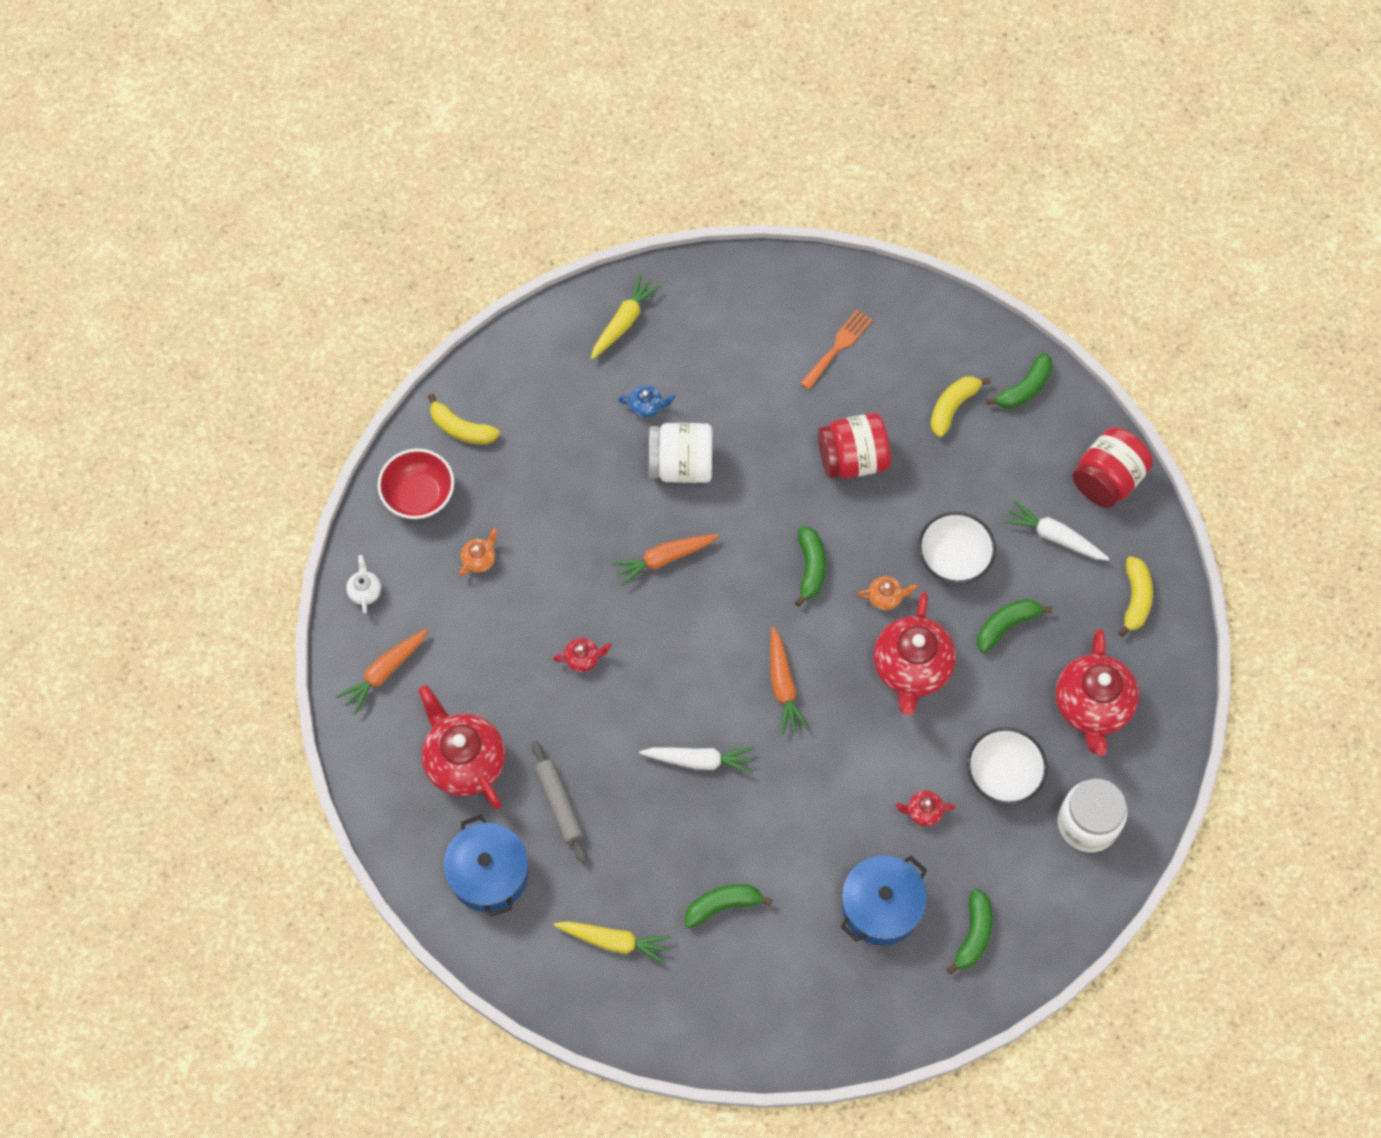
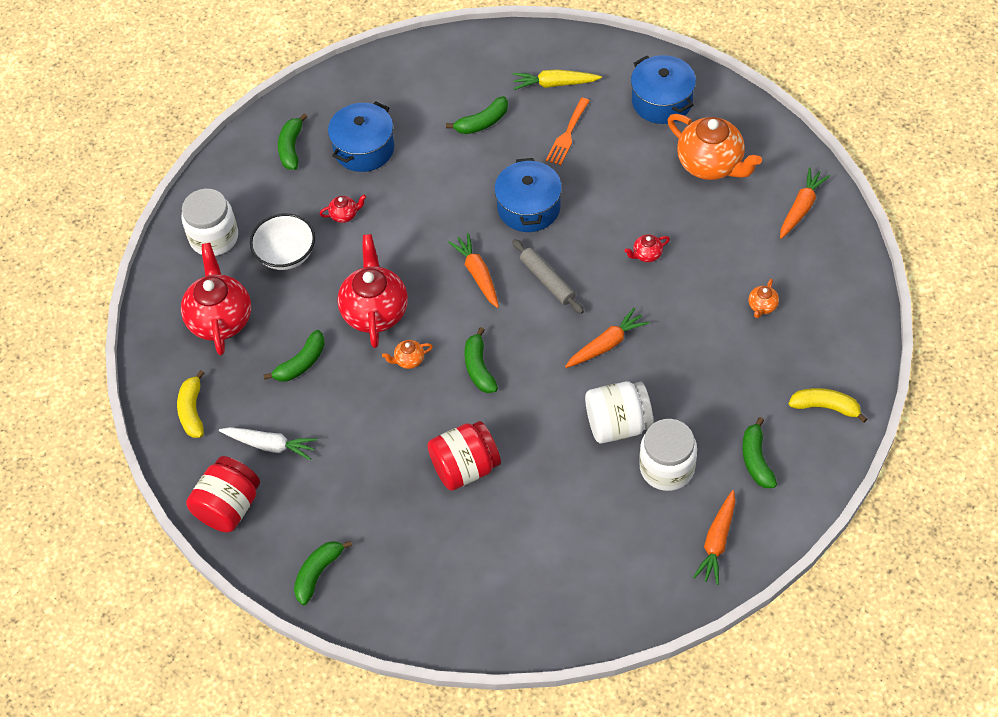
camera: 170 degrees right, 10 degrees down
(365, 591) = (845, 260): white teapot -> none
(419, 495) = (837, 343): red bowl -> none
(464, 761) = (711, 164): red teapot -> orange teapot
(554, 392) = (756, 460): none -> green banana
(559, 804) = (627, 155): grey rolling pin -> grey rolling pin (547, 280)
(624, 322) = (717, 542): yellow carrot -> orange carrot
(646, 406) = (667, 468): blue teapot -> white jar
(699, 760) = (529, 208): white carrot -> blue pot
(838, 347) = (505, 569): orange fork -> orange fork (567, 135)
(953, 407) = (383, 538): yellow banana -> none
(953, 558) = (356, 405): white bowl -> none

